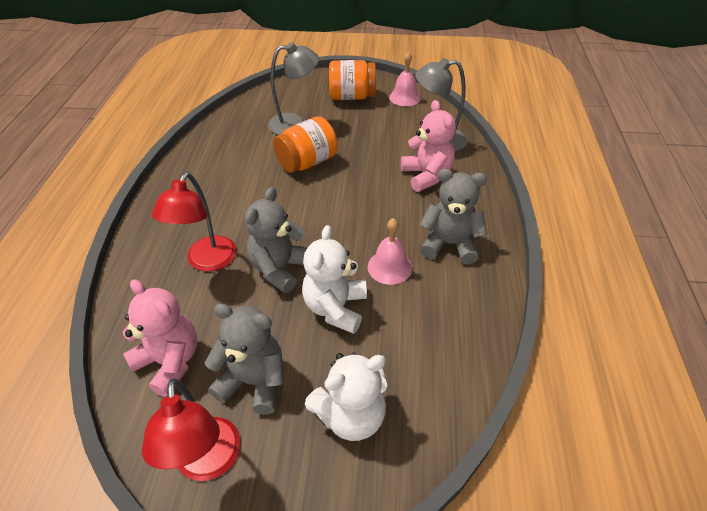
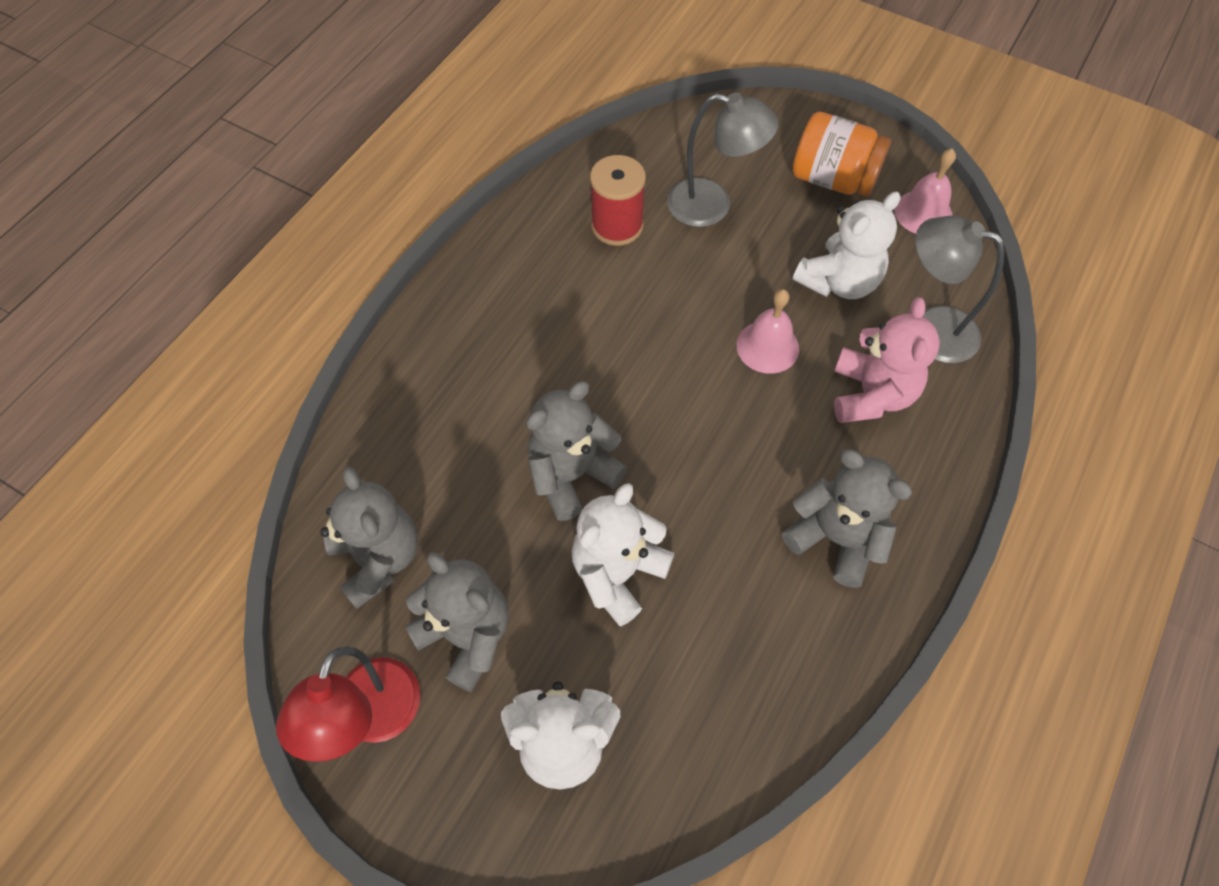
camera: 25 degrees right, 15 degrees up
(170, 362) = (378, 558): pink teddy bear -> grey teddy bear
(207, 261) = (481, 421): red lamp -> none
(245, 146) = (617, 226): none -> red spool
(307, 162) = (696, 294): orange jar -> none
(380, 135) = (839, 281): none -> white teddy bear
(389, 267) = (726, 539): pink bell -> pink bell (767, 346)

